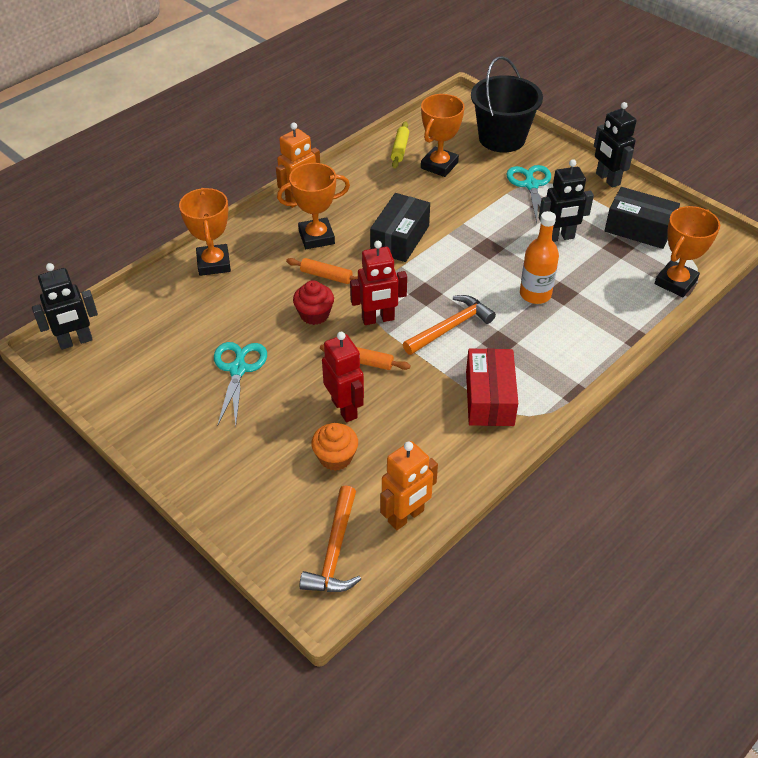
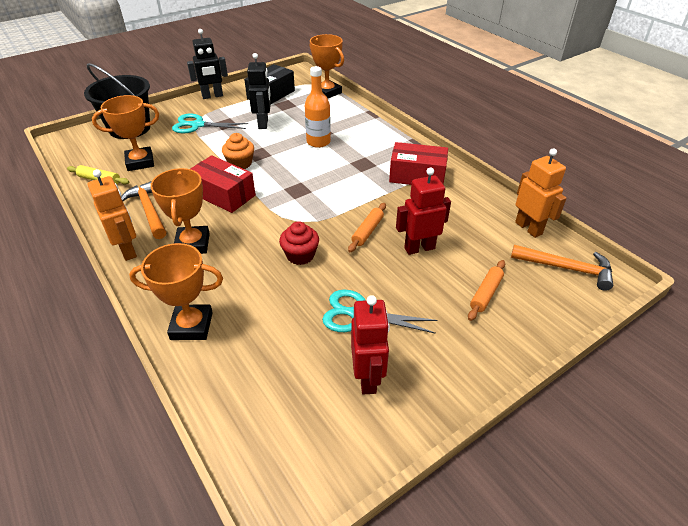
camera: 80 degrees left, 5 degrees down
(76, 341) = (274, 477): black robot -> none
(326, 276) = (251, 243): orange rolling pin -> orange rolling pin (485, 293)
(335, 457) = (472, 259): orange cupcake -> orange cupcake (240, 163)
(378, 319) = (319, 218): red robot -> red robot (368, 378)
(400, 238) = (223, 194): black box -> red box
(439, 165) = (140, 162): orange trophy -> orange trophy turned 60 degrees counterclockwise
(450, 327) = (340, 183): orange hammer -> orange hammer (149, 210)

